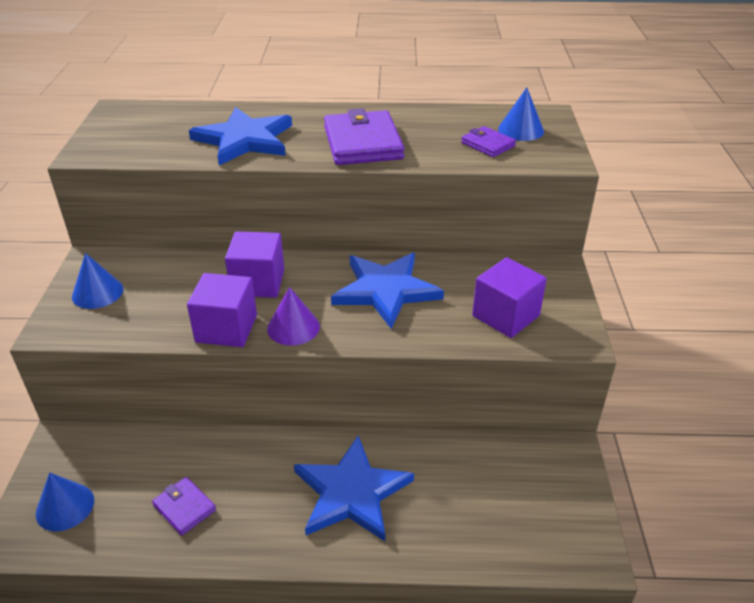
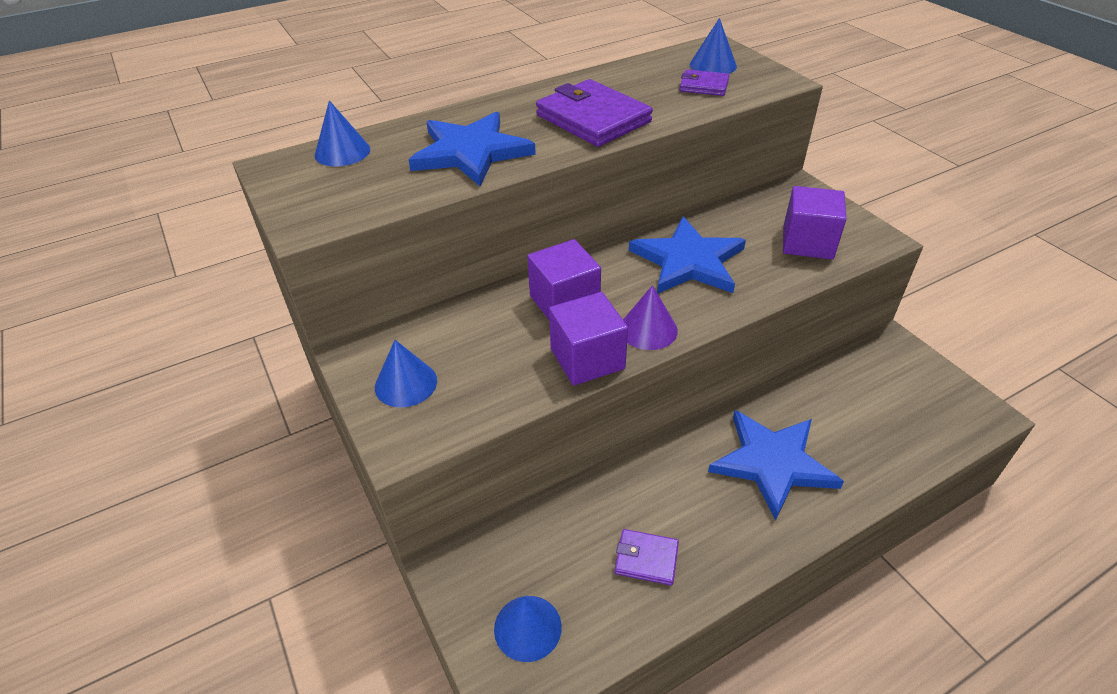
camera: 30 degrees left, 5 degrees up
(166, 113) = (342, 152): none -> blue cone

